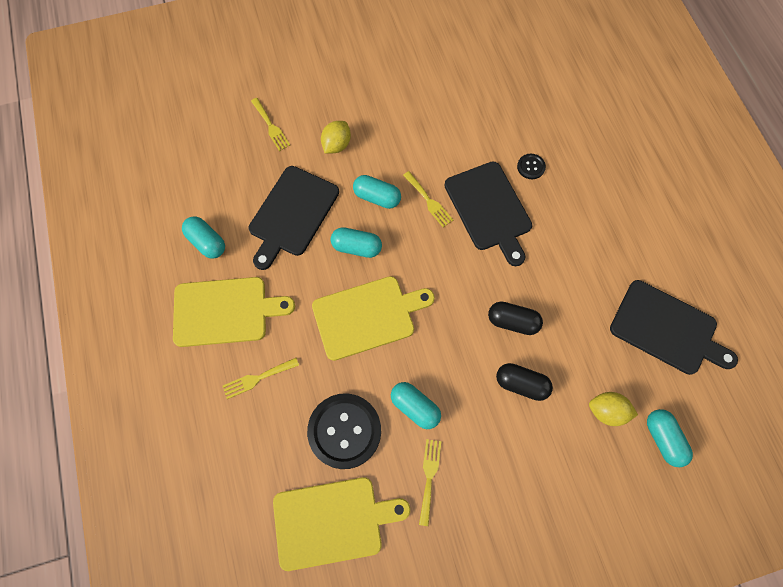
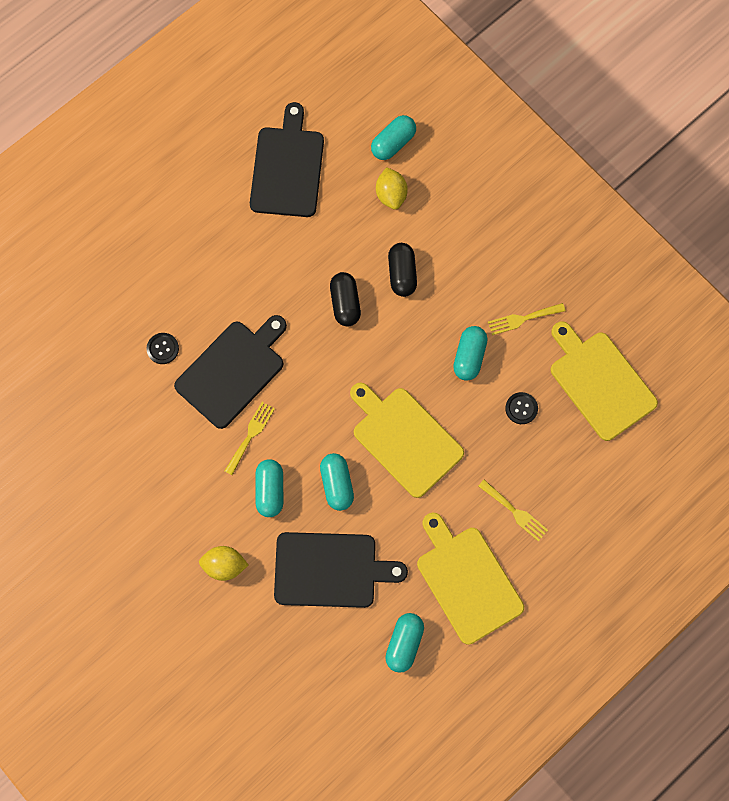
camera: 115 degrees left, 5 degrees up
(271, 126) = (233, 652): yellow fork -> none
(344, 431) = (521, 408): black button -> black button, size x0.44

